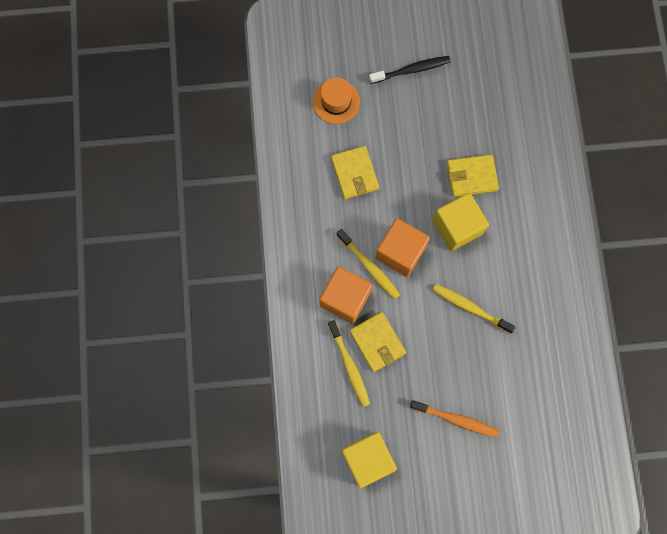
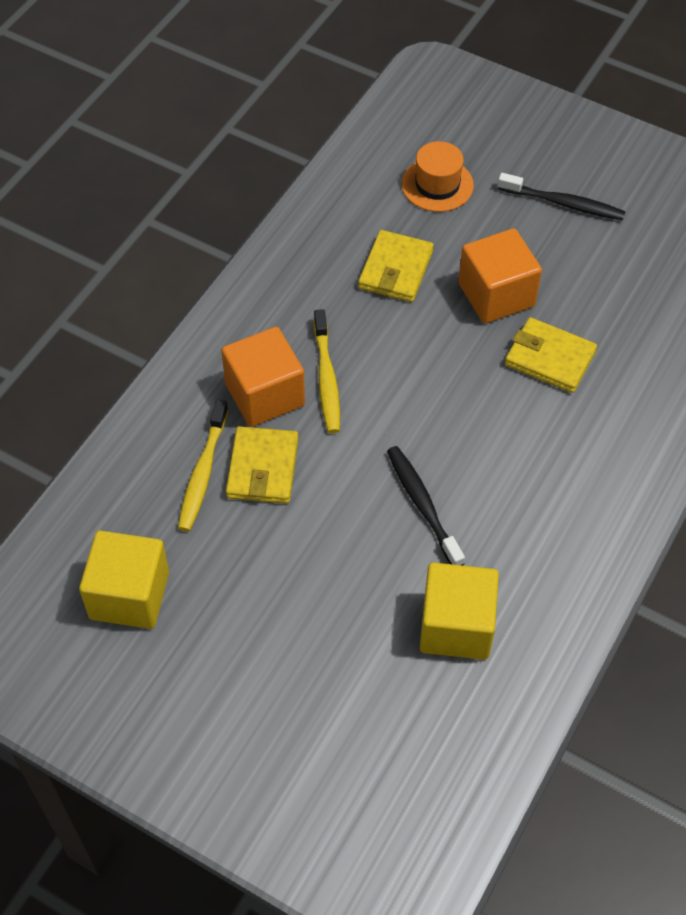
camera: 35 degrees right, 20 degrees down
(400, 252) = (381, 386): orange cube -> orange cube (496, 295)
(456, 419) = (289, 626): orange toothbrush -> none
(457, 227) = (482, 402): yellow cube -> yellow cube (456, 626)
(470, 308) = (422, 505): yellow toothbrush -> black toothbrush

